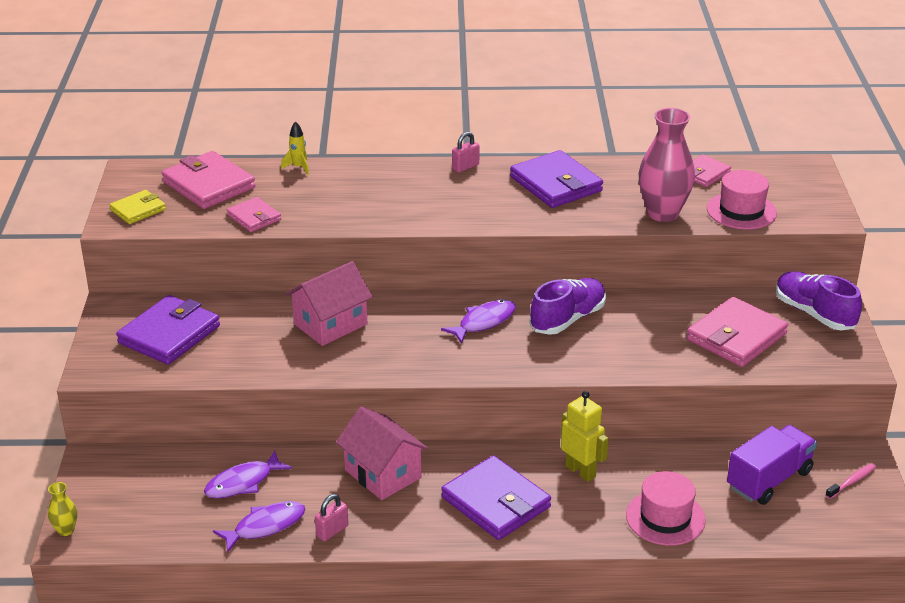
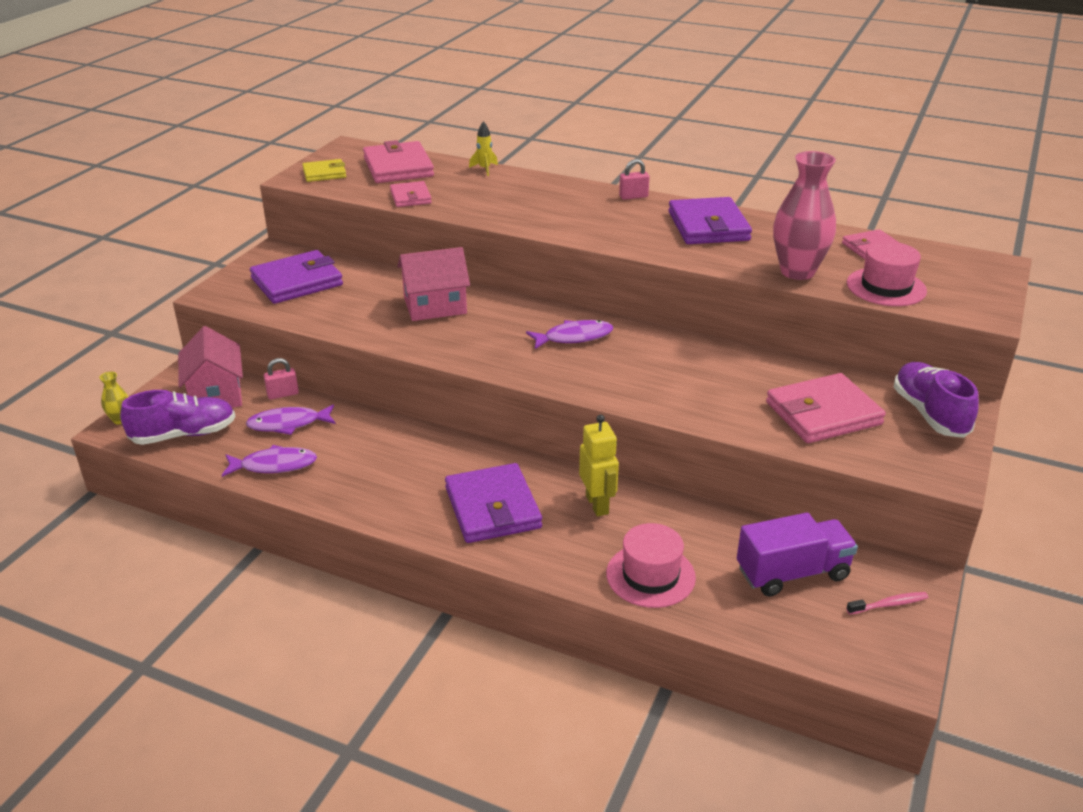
camera: 25 degrees right, 0 degrees up
(332, 531) = (326, 487): pink padlock -> pink padlock (283, 394)
(382, 474) = (411, 452): pink house -> pink house (216, 394)
(567, 319) = (657, 354): purple shoe -> purple shoe (184, 434)

